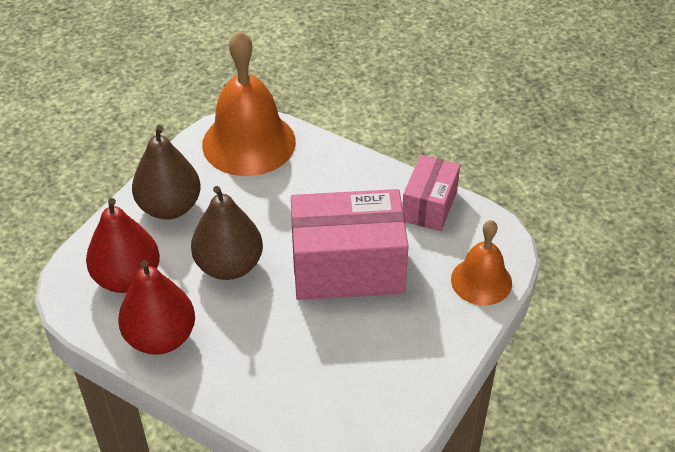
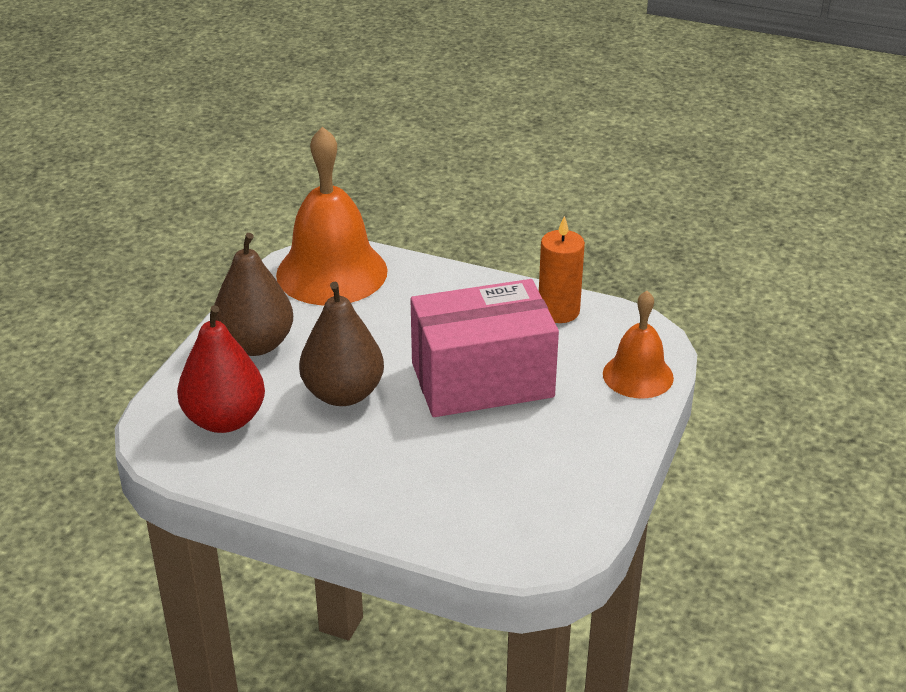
camera: 10 degrees left, 10 degrees down
(160, 337) = (281, 473): red pear -> none
(429, 206) = (558, 311): pink box -> orange candle

